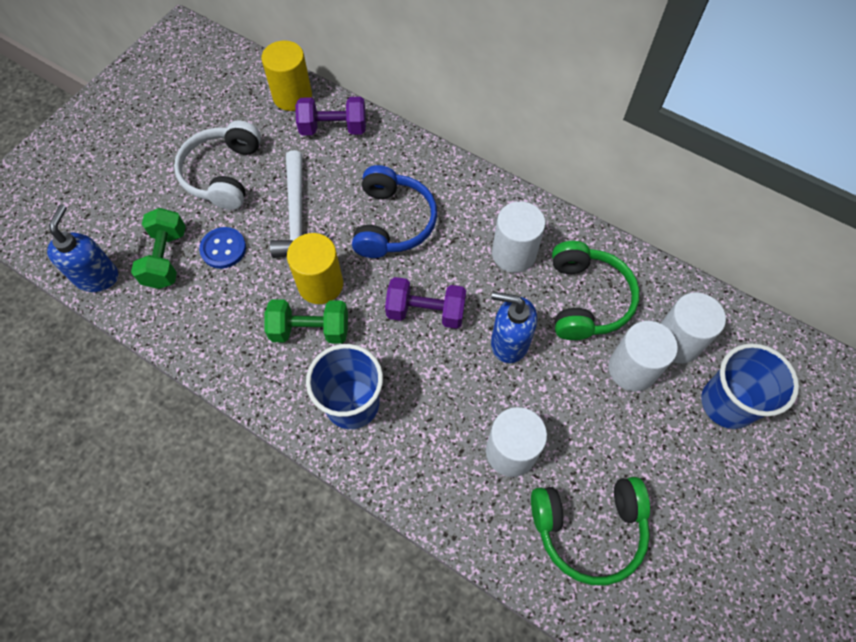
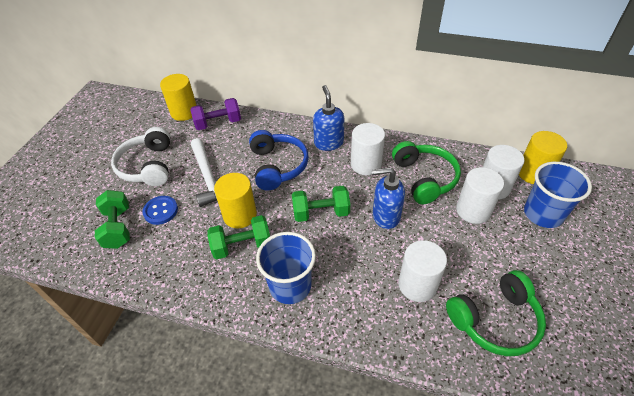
camera: 15 degrees left, 15 degrees down
(97, 276) = (65, 253): blue soap dispenser -> blue soap dispenser (328, 143)
(425, 312) = (321, 213): purple dumbbell -> green dumbbell
(746, 336) = (533, 173): none -> yellow cylinder

